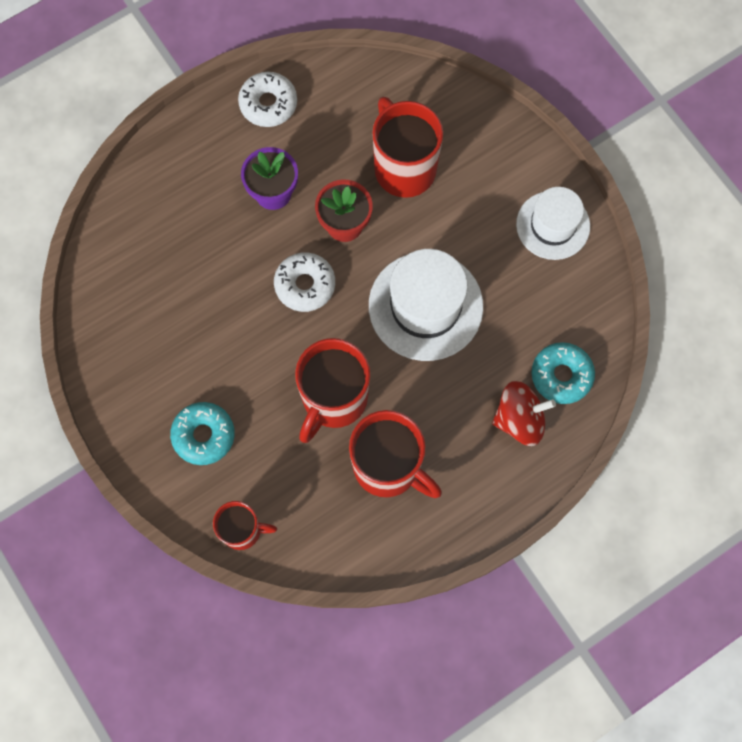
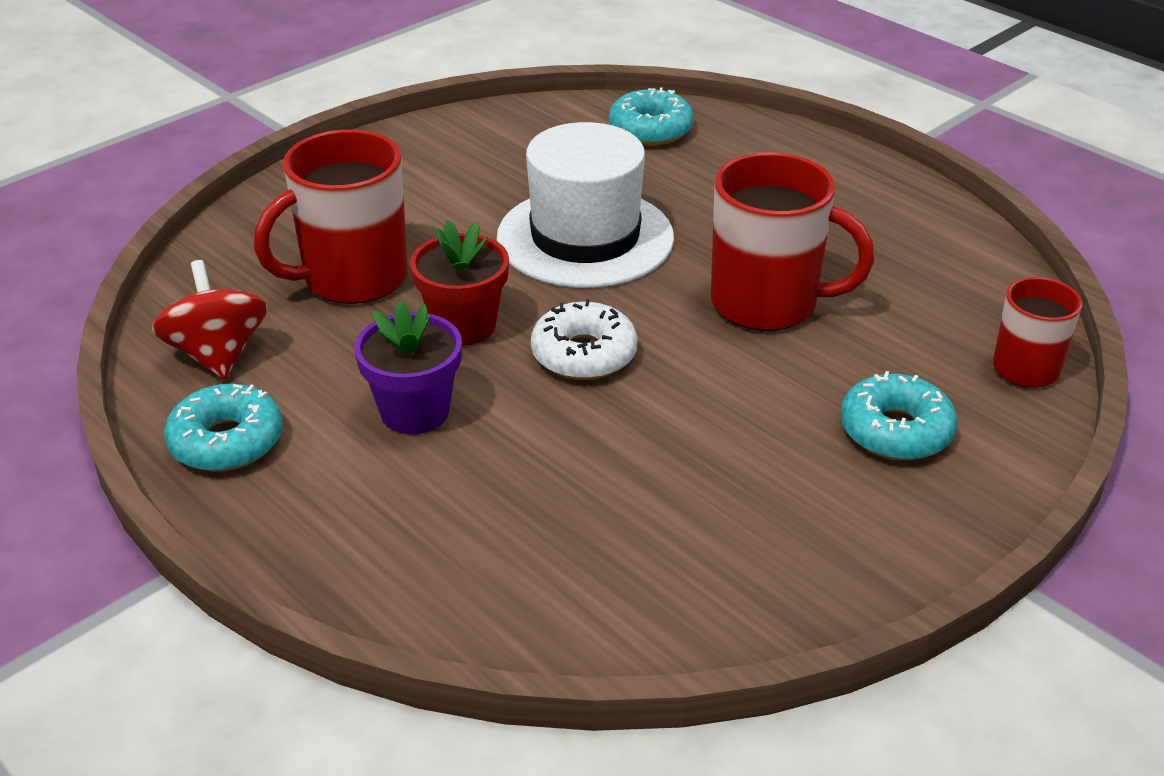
camera: 100 degrees left, 35 degrees down
(268, 104) = (226, 441): white donut -> turquoise donut
(388, 467) = (845, 245): red mug -> none
(519, 419) = (724, 153): red spinning top -> red spinning top (218, 354)
(553, 225) = (432, 150): white hat -> none

